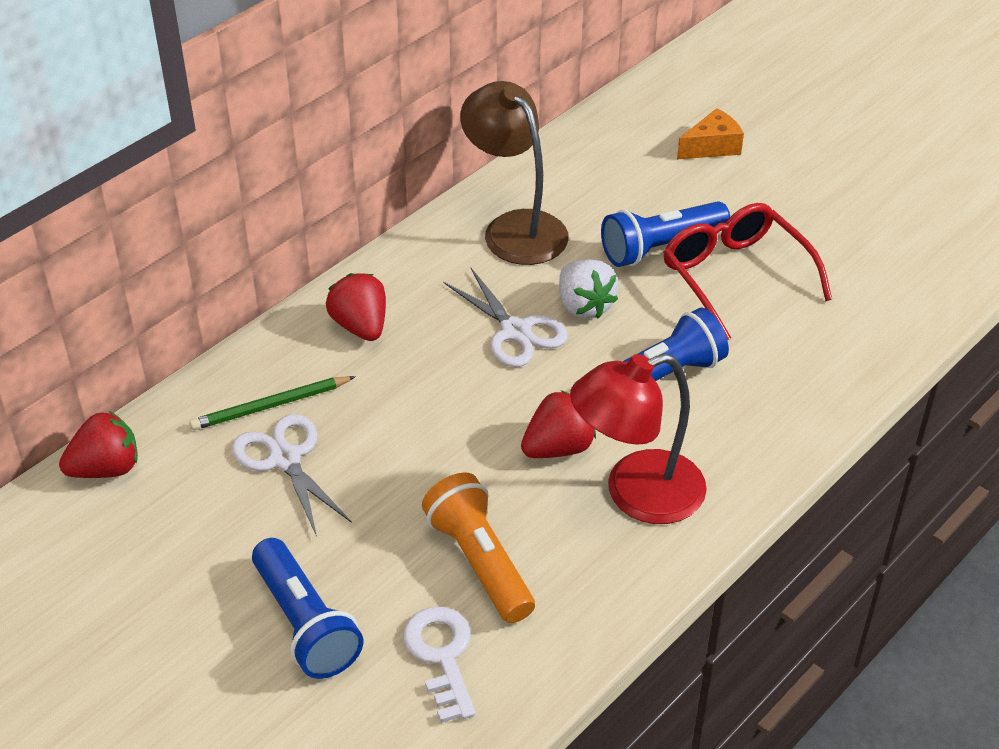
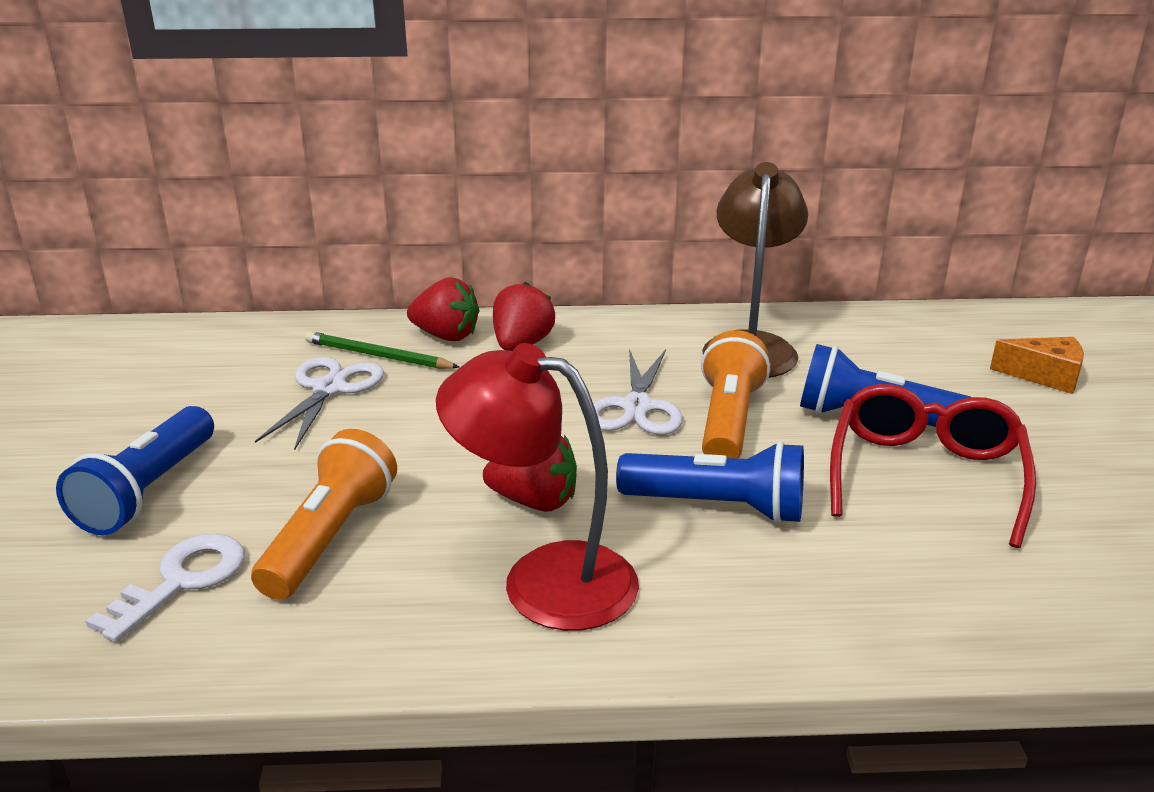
camera: 45 degrees right, 15 degrees down
(106, 469) = (224, 334): red strawberry -> red strawberry (446, 336)
(584, 306) = (728, 421): white strawberry -> orange flashlight

